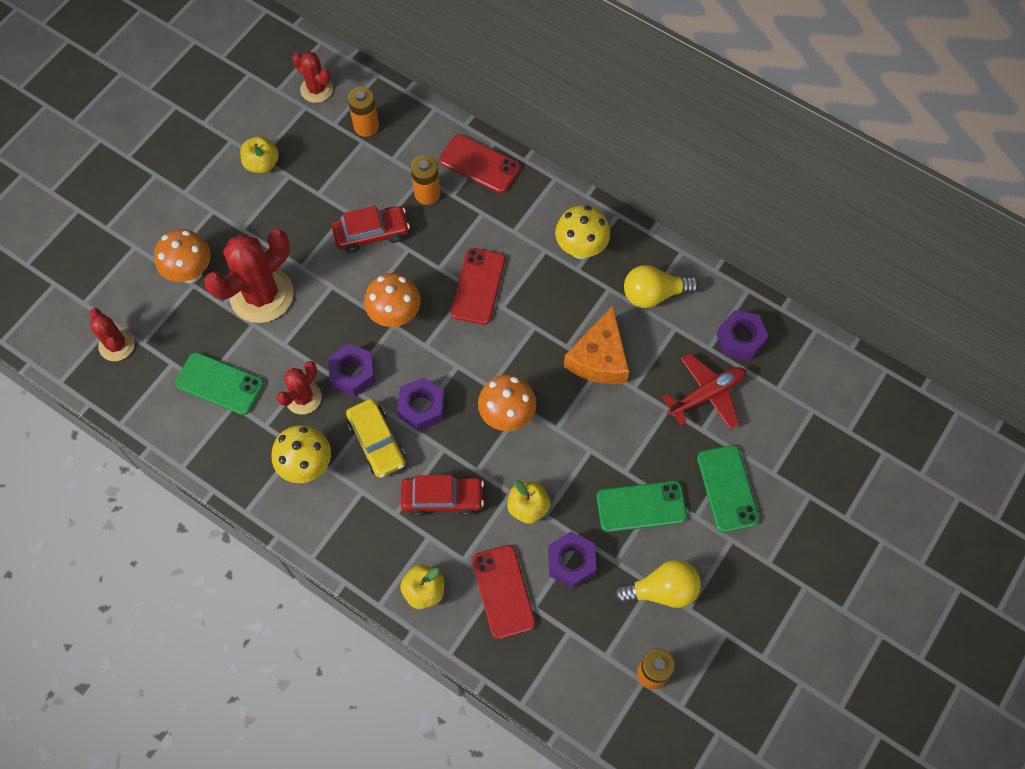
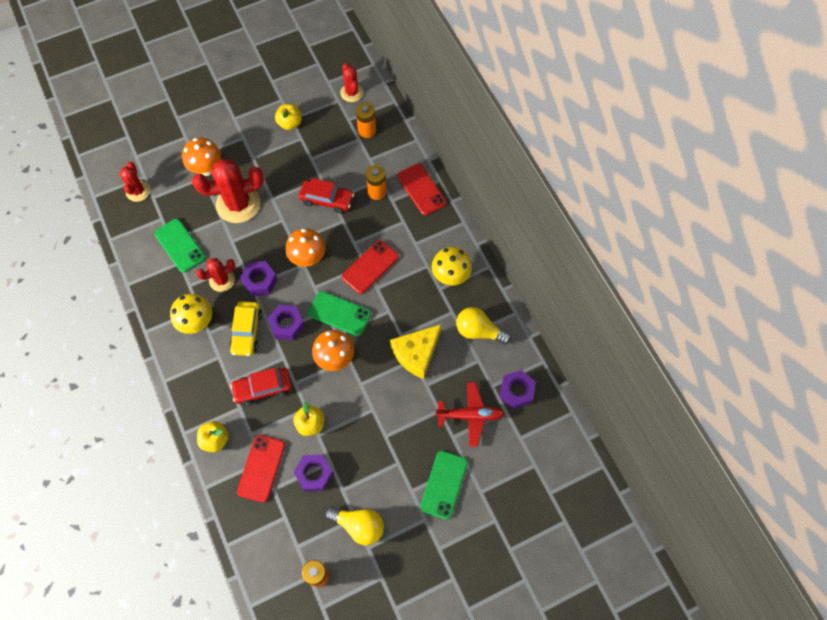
camera: 30 degrees right, 0 degrees up
(442, 498) = (263, 388): red car -> red car turned 135 degrees clockwise
(599, 358) = (416, 353): orange cheese -> yellow cheese
(641, 506) = (381, 464): green phone -> green phone (339, 313)

